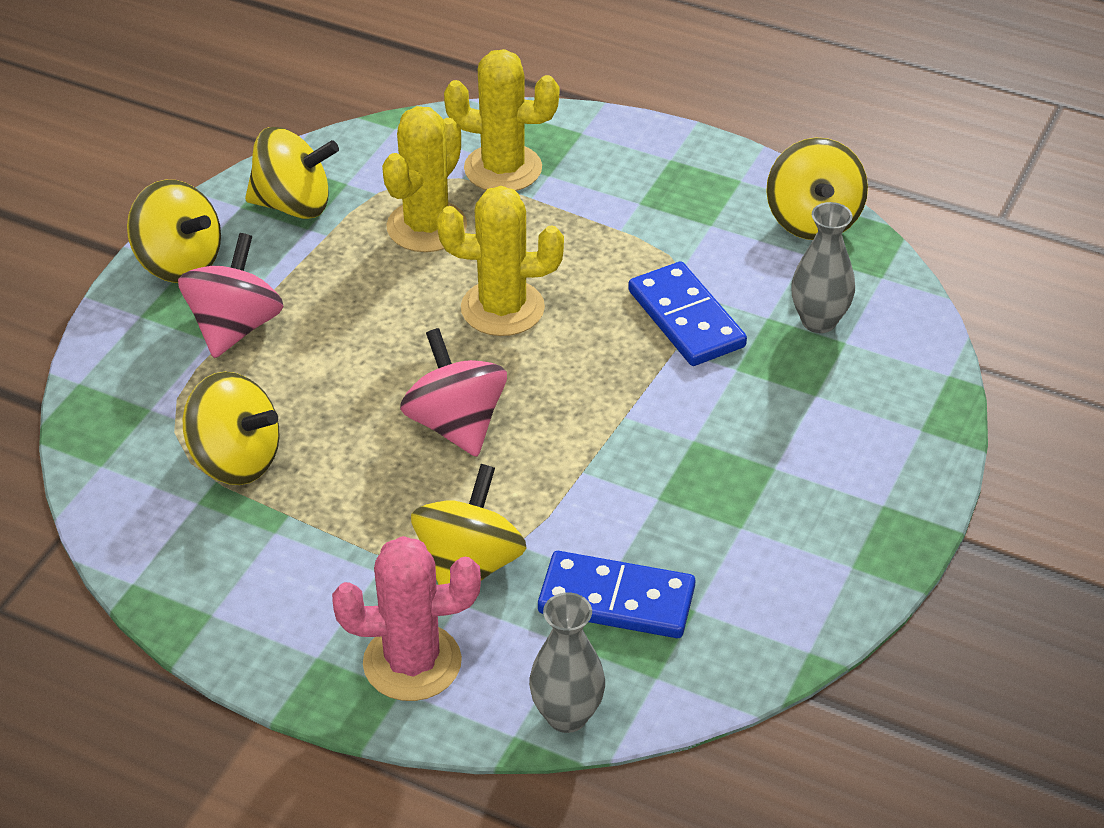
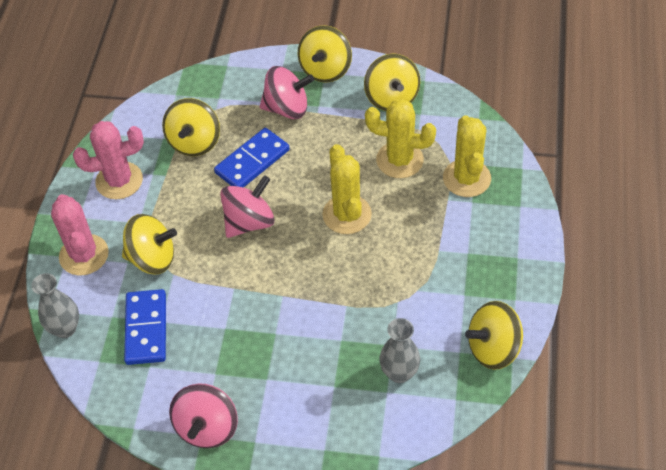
camera: 75 degrees right, 10 degrees up
(263, 582) = (119, 181): none -> pink cactus
(686, 319) = (373, 303): blue domino -> blue domino (252, 161)
(839, 556) = (207, 427): none -> pink spinning top

